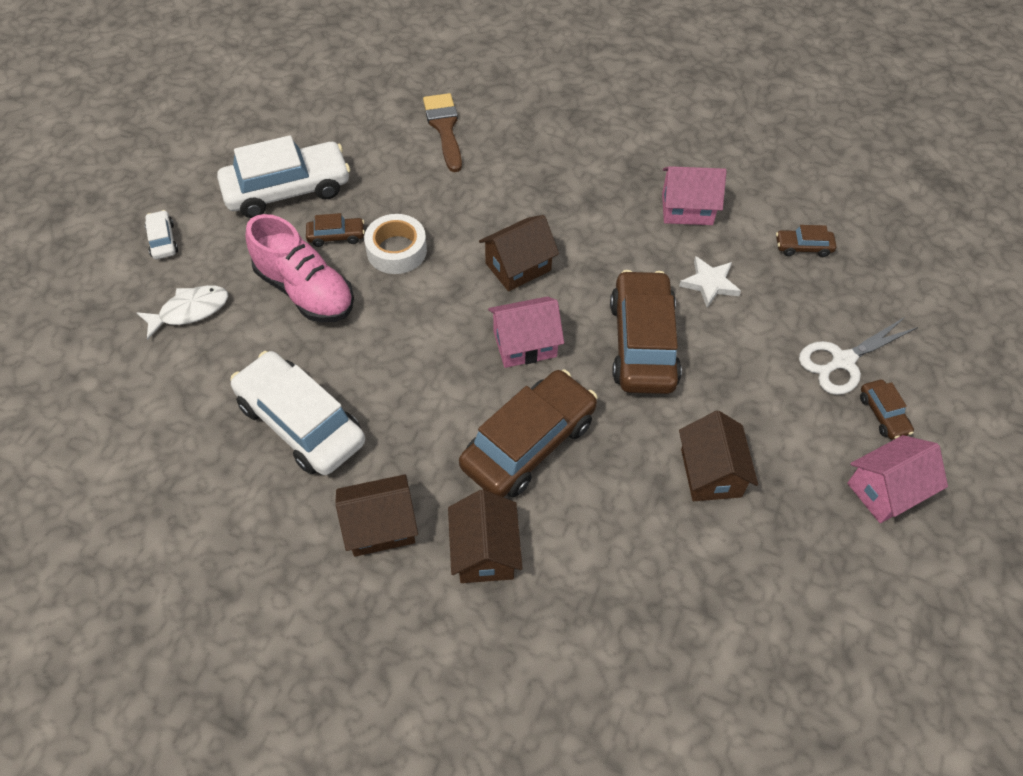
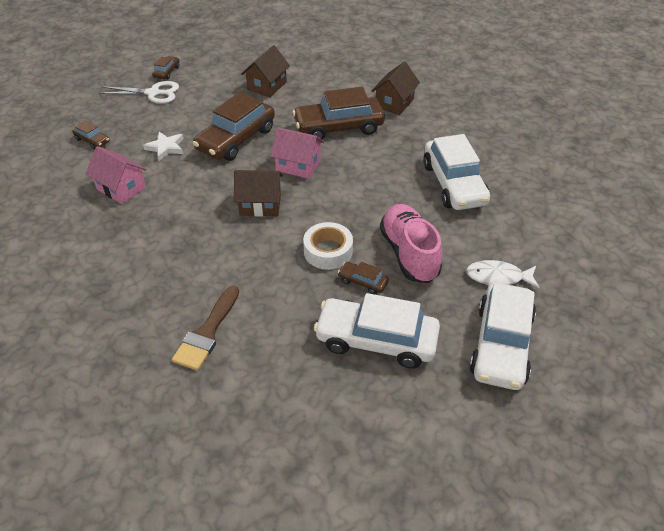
camera: 145 degrees left, 10 degrees down
(163, 240) = (501, 345): white car -> white car, size x2.24
(380, 526) = (437, 129): brown house -> none
(886, 490) = (204, 54): pink house -> none

